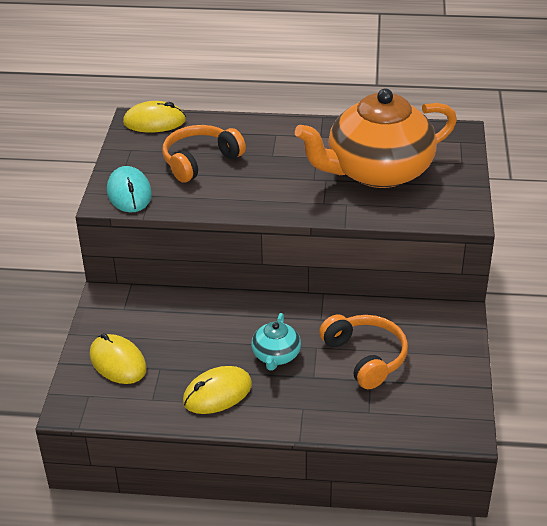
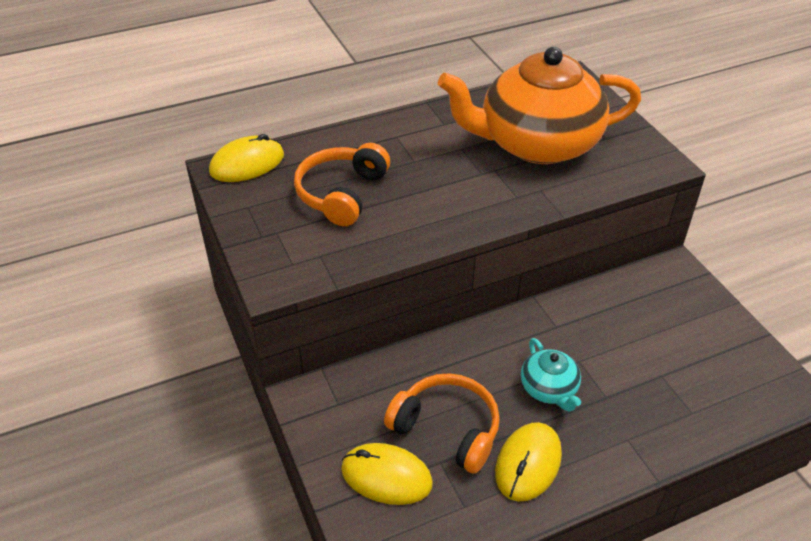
camera: 30 degrees left, 5 degrees up
(129, 193) = (293, 261): turquoise mouse -> none
(366, 357) = (635, 351): orange headphones -> orange headphones (447, 428)
(377, 171) = (536, 144): orange teapot -> orange teapot turned 45 degrees clockwise

